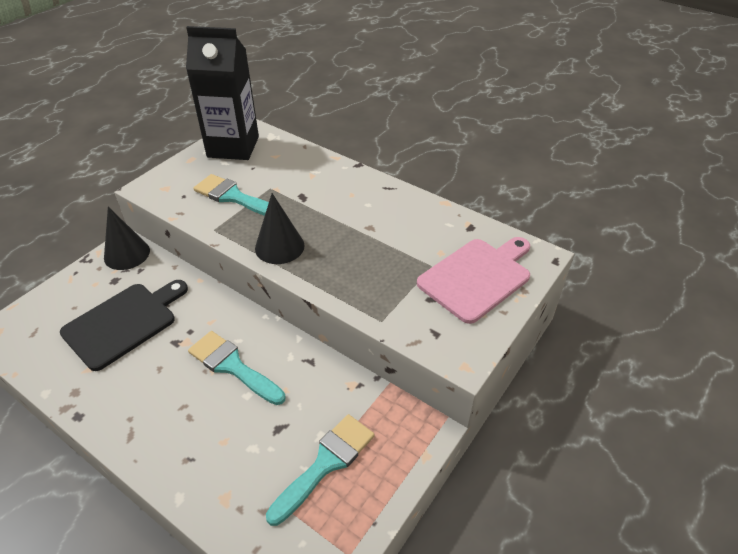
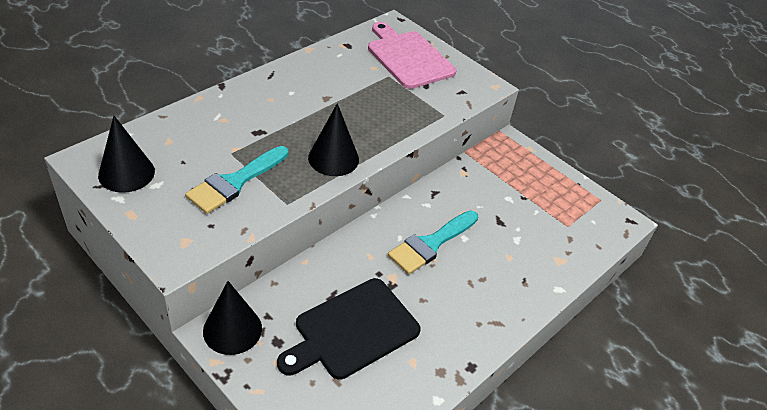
camera: 85 degrees left, 0 degrees up
(124, 323) = (352, 330): black cutting board -> black cutting board turned 90 degrees counterclockwise
(233, 147) = (126, 173): black carton -> black cone
(326, 463) = (533, 199): turquoise brush -> none

